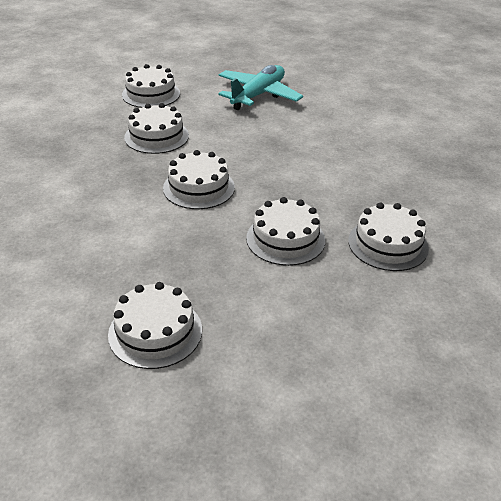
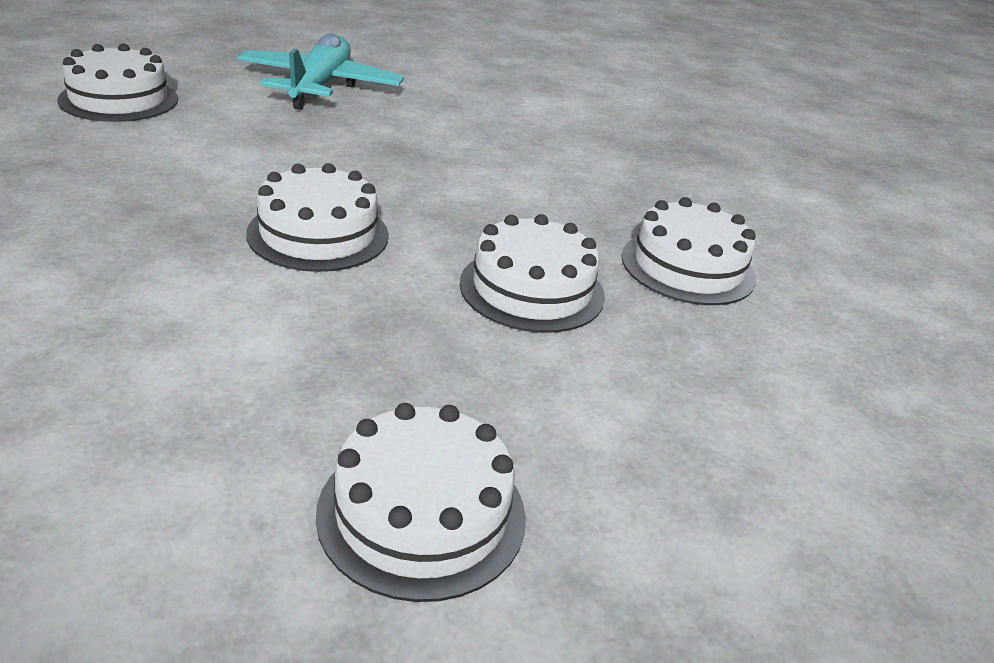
camera: 30 degrees left, 5 degrees down
(156, 136) = (176, 163): white cake -> none

